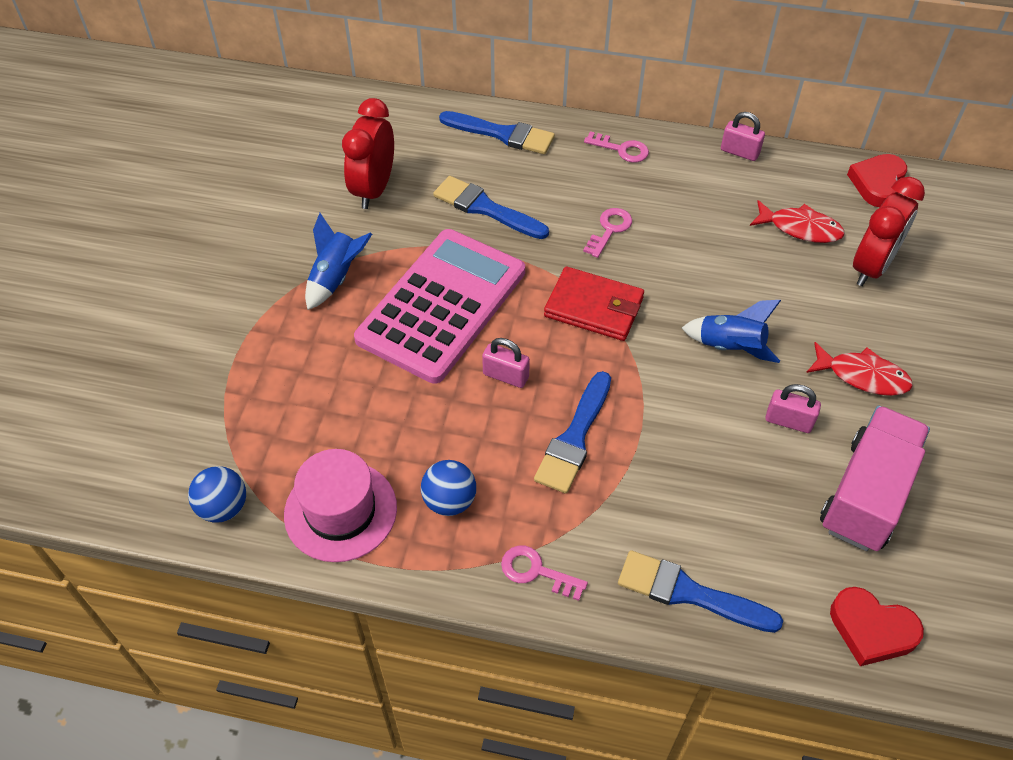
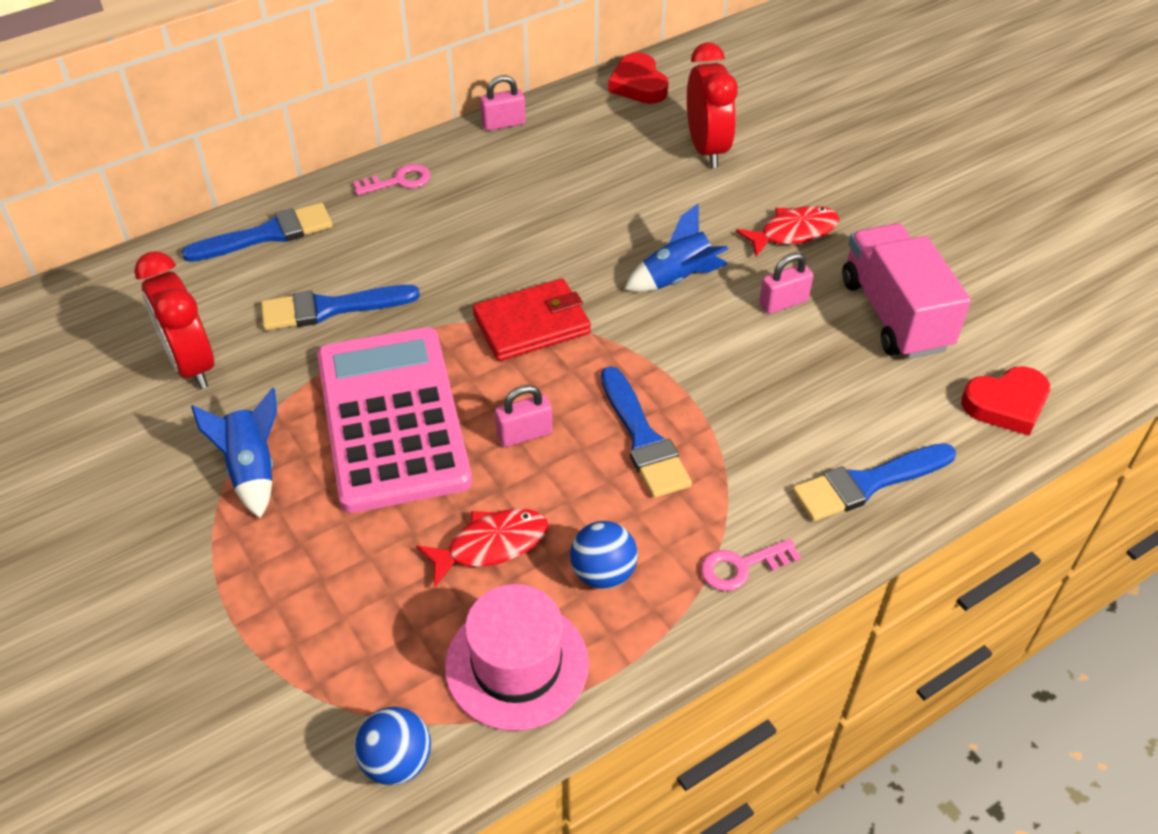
camera: 45 degrees left, 5 degrees down
(609, 229) = (468, 253): pink key -> none
(800, 228) = (621, 153): red fish -> red fish (491, 545)

